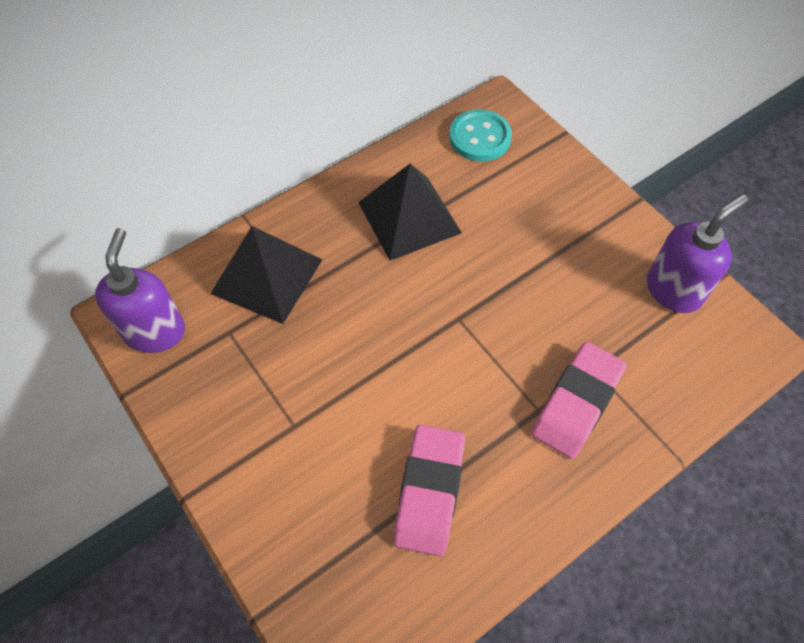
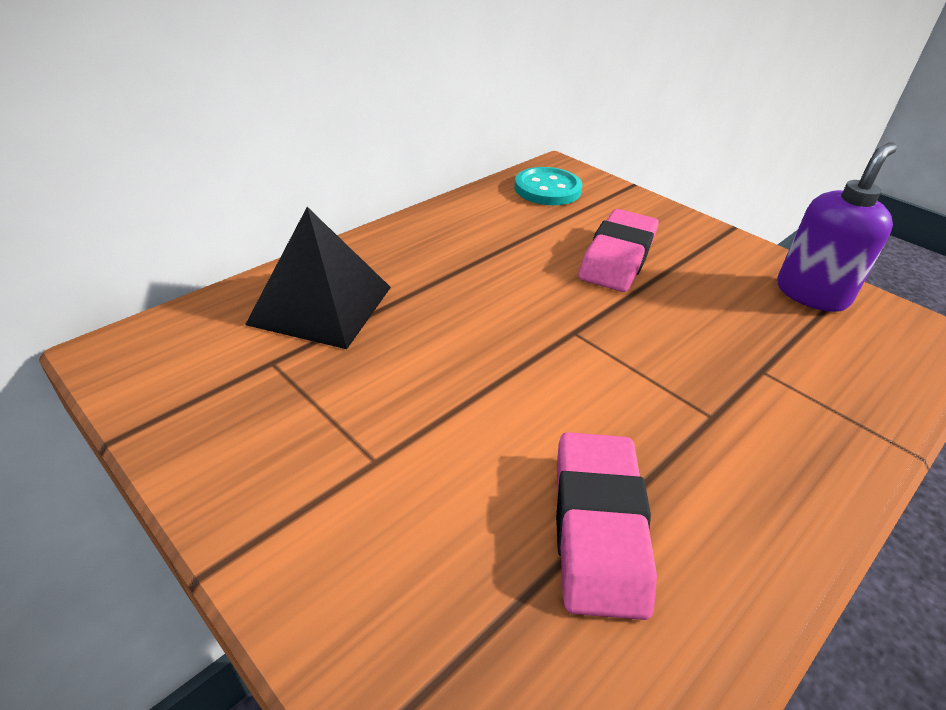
camera: 10 degrees left, 20 degrees down
(155, 331) = (164, 367): purple soap dispenser -> none
(409, 217) = (488, 248): black pyramid -> none
(576, 403) = (757, 405): pink eraser -> pink eraser (617, 258)

